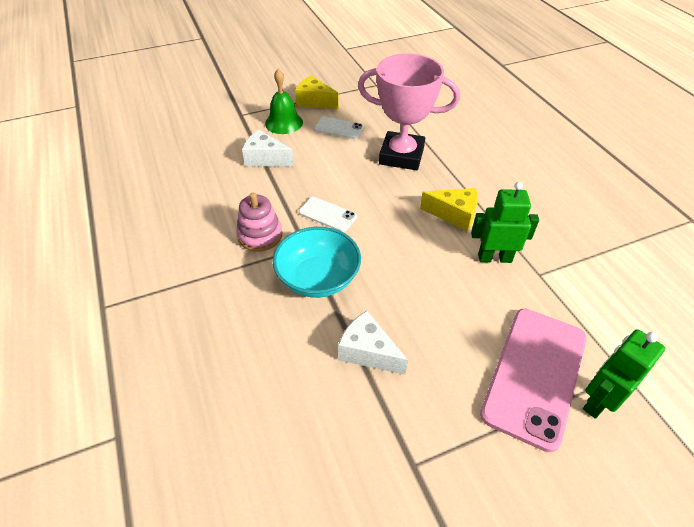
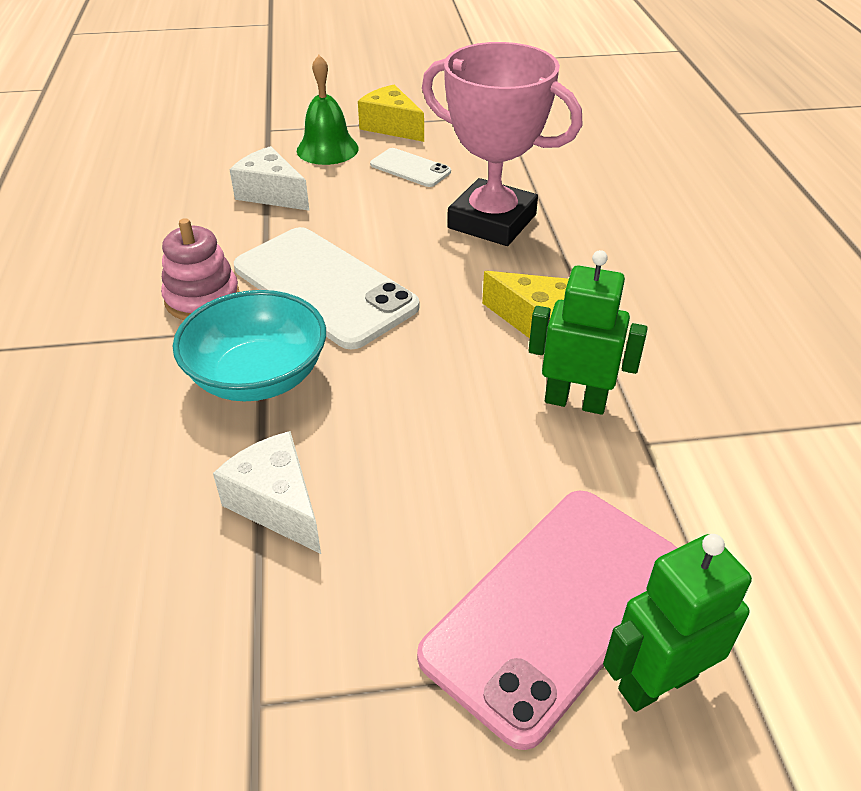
camera: 15 degrees right, 5 degrees down
(327, 214) = (324, 287): white phone -> white phone, size x2.04

